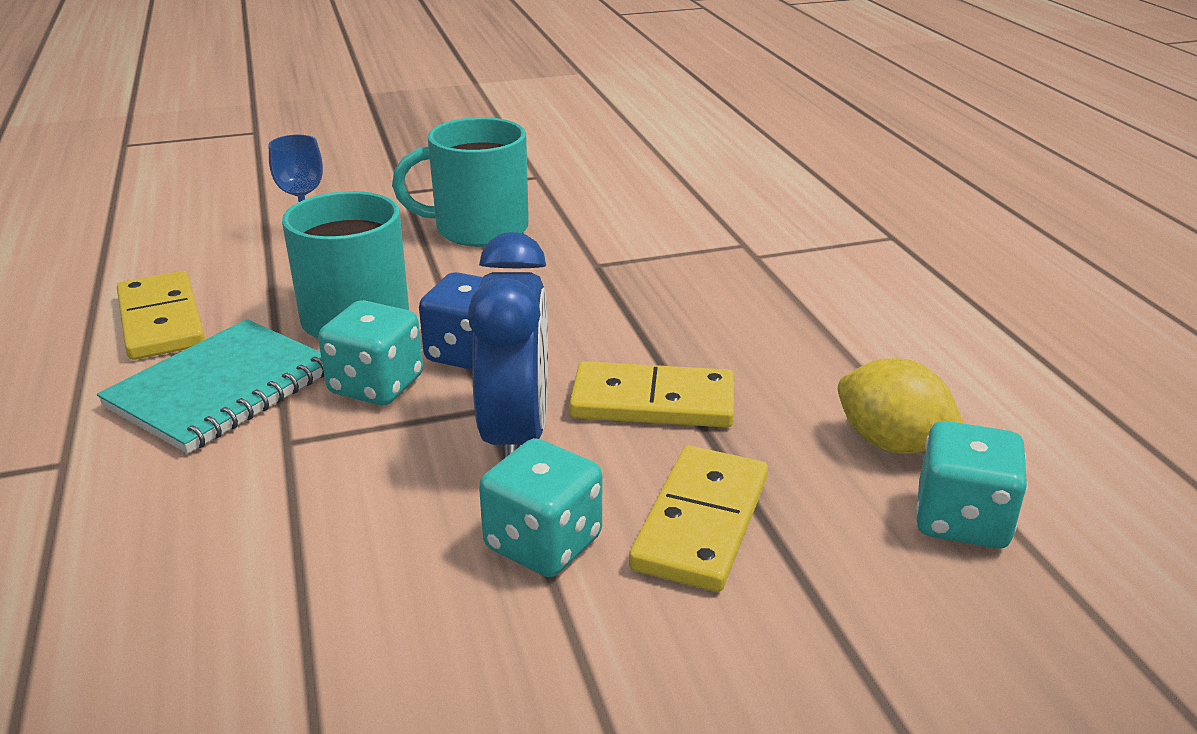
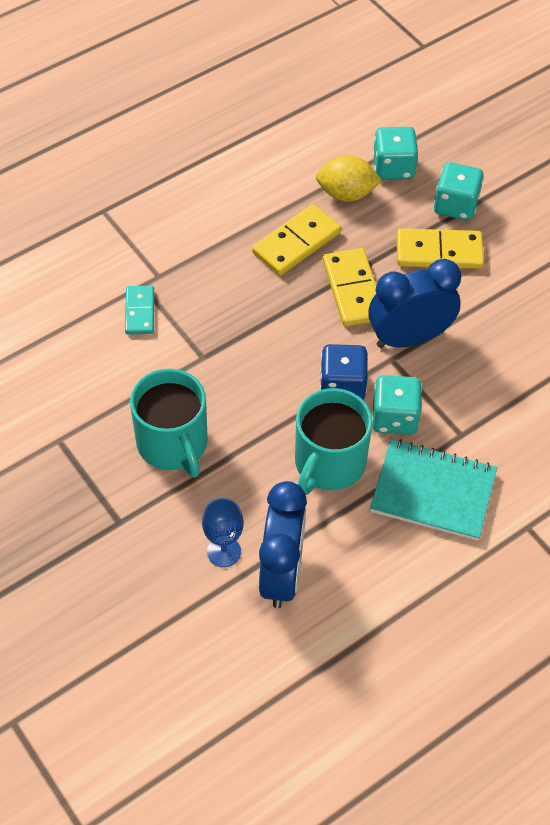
camera: 110 degrees left, 25 degrees up
(161, 321) = (378, 572): yellow domino -> yellow domino (296, 243)
(239, 261) = (281, 574): none -> blue clock
(543, 543) = (481, 302): turquoise dice -> turquoise dice (456, 205)
(697, 236) = (140, 312): none -> turquoise domino
(891, 444) = (346, 193): yellow lemon -> yellow lemon turned 75 degrees clockwise

